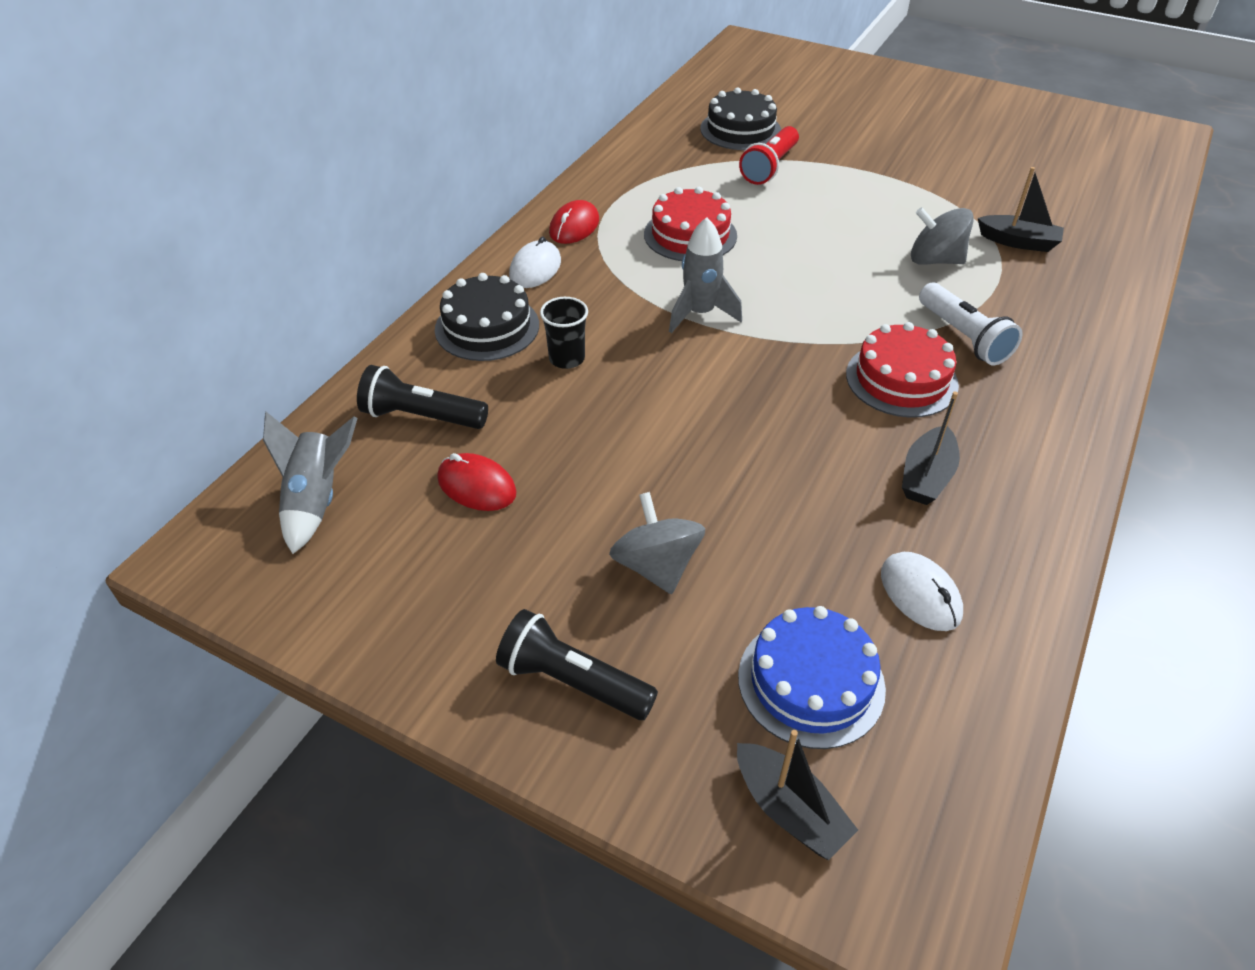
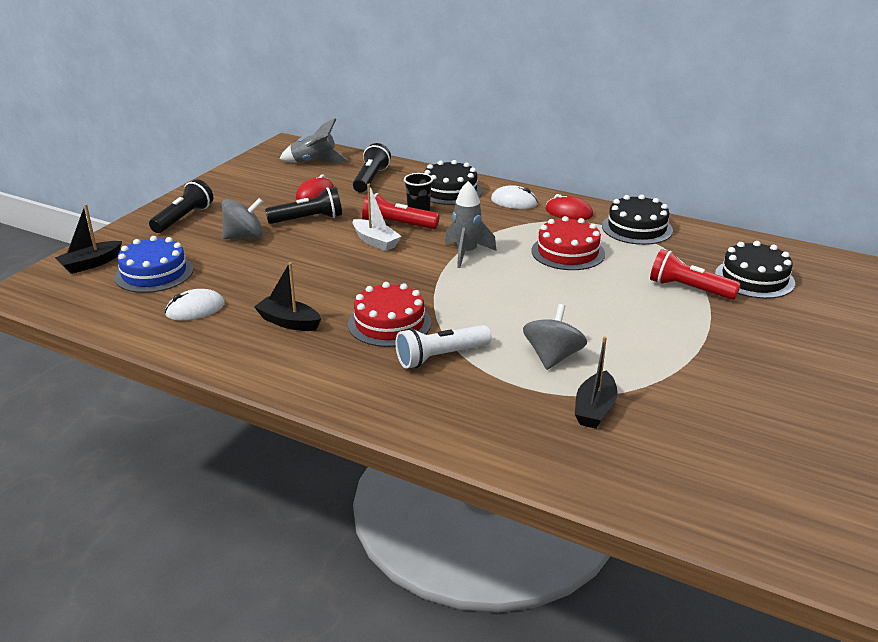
camera: 90 degrees right, 15 degrees down
(585, 486) = (308, 219): none -> black flashlight
(609, 379) = (398, 225): none -> red flashlight
(622, 183) = (637, 228): none -> black cake
(668, 401) = (375, 241): none -> white boat

